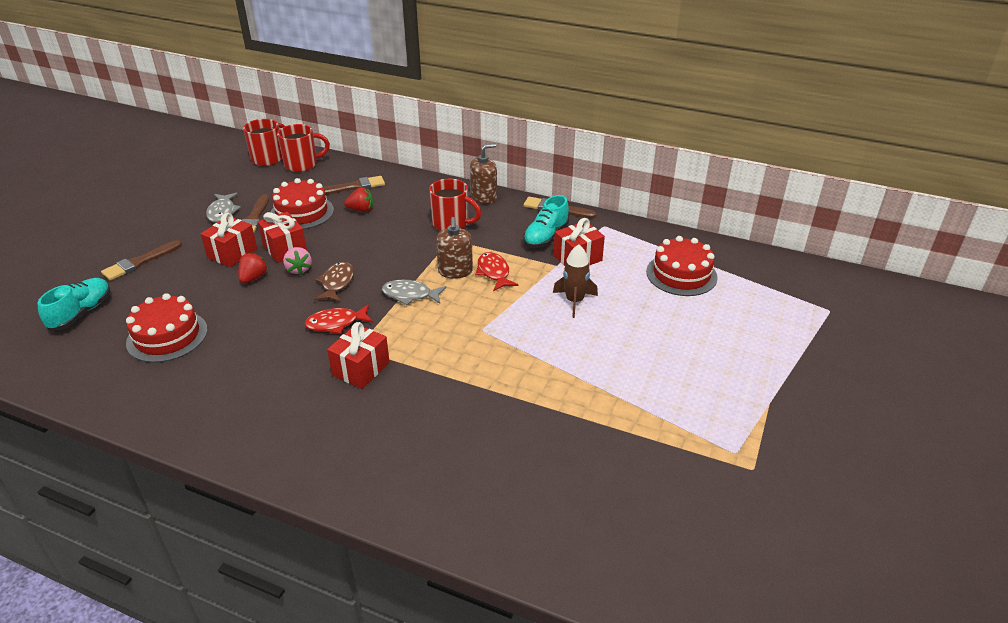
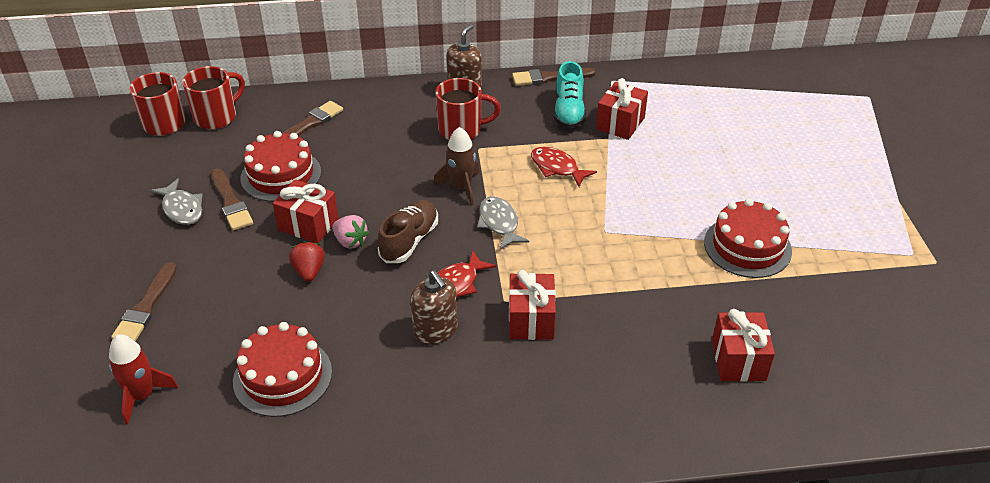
camera: 30 degrees left, 5 degrees up
(81, 313) = (142, 396): turquoise shoe -> red rocket
(232, 253) = (251, 253): red gift -> red gift (738, 360)
(337, 283) = (409, 241): brown fish -> brown shoe
(361, 210) = (347, 148): red strawberry -> none
(410, 295) = (499, 223): grey fish -> grey fish turned 90 degrees clockwise
(455, 271) = (518, 181): brown soap dispenser -> brown soap dispenser (435, 330)
(574, 301) = (659, 169): brown rocket -> brown rocket (461, 187)
(681, 274) = (725, 106): red cake -> red cake (747, 246)

